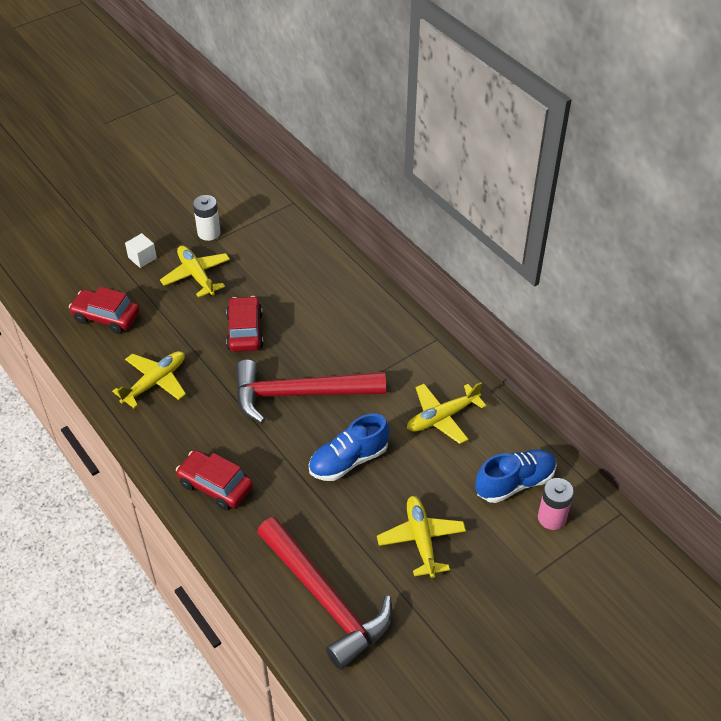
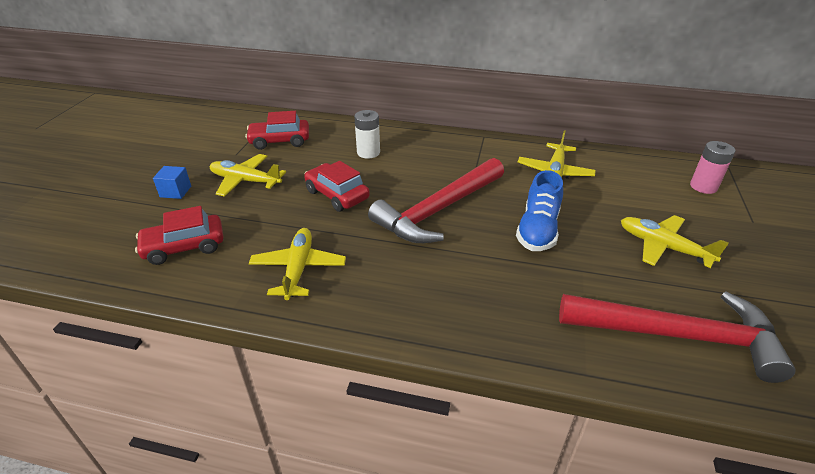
camera: 40 degrees left, 10 degrees down
(142, 258) = (175, 191): white cube -> blue cube
(209, 233) = (223, 153): white battery -> white battery (368, 152)
(215, 486) = (463, 313): red car -> red car (280, 141)
(514, 483) = (653, 181): blue shoe -> none

